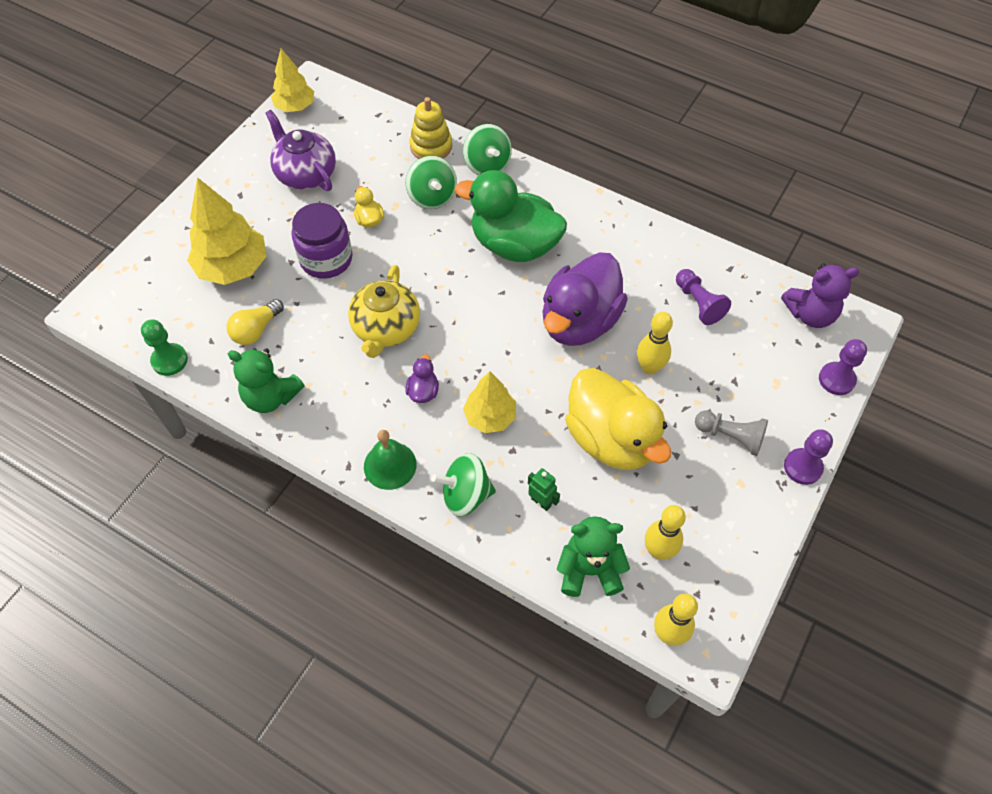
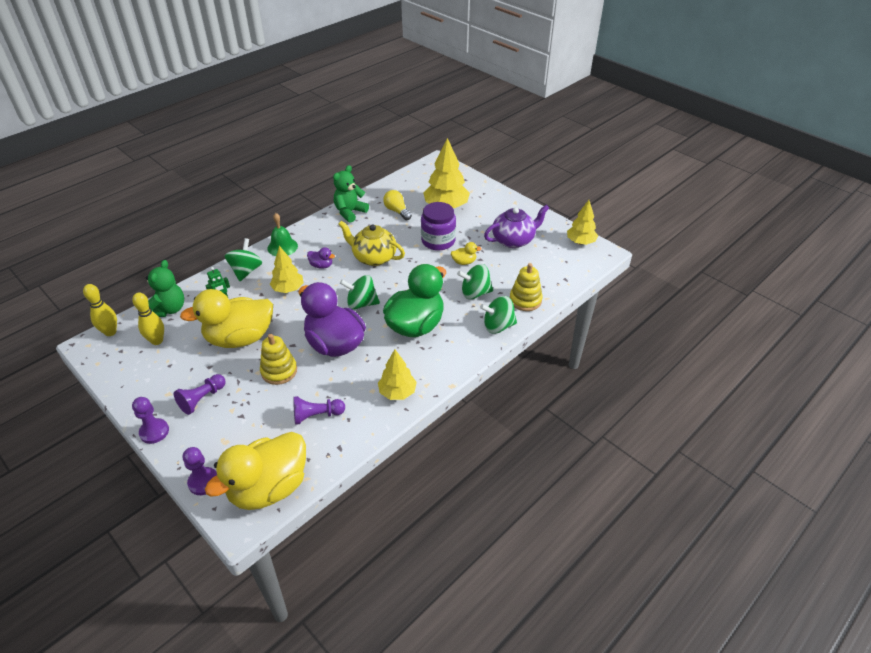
camera: 105 degrees right, 15 degrees down
(169, 360) = (391, 183): green pawn -> none
(492, 315) = (361, 303): none -> green spinning top
(631, 236) = (397, 392): none -> yellow tree
(649, 367) = (279, 371): yellow bowling pin -> yellow stacking toy
(731, 436) = (202, 399): grey pawn -> purple pawn
(810, 314) = (269, 488): purple teddy bear -> yellow duck

